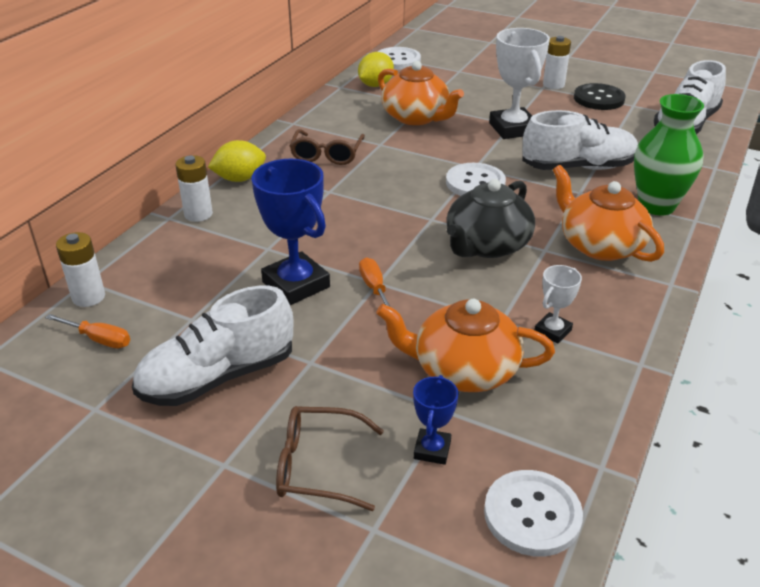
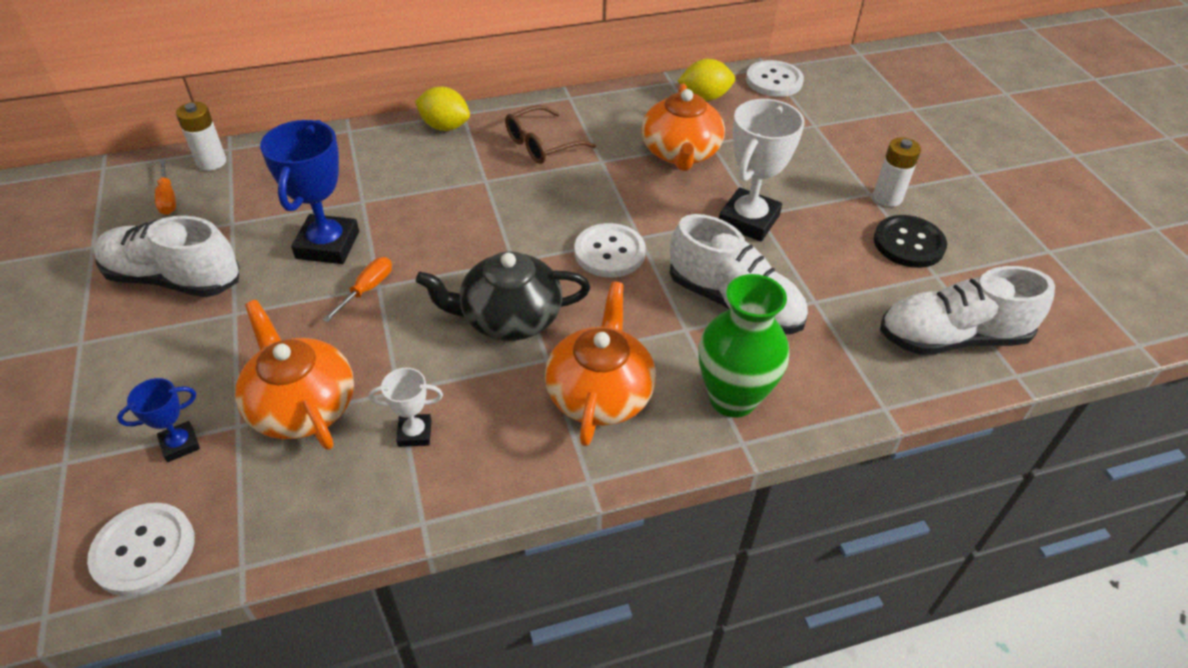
camera: 45 degrees right, 10 degrees up
(198, 214) = (369, 140): white battery -> none
(318, 466) = (112, 391): brown glasses -> none

